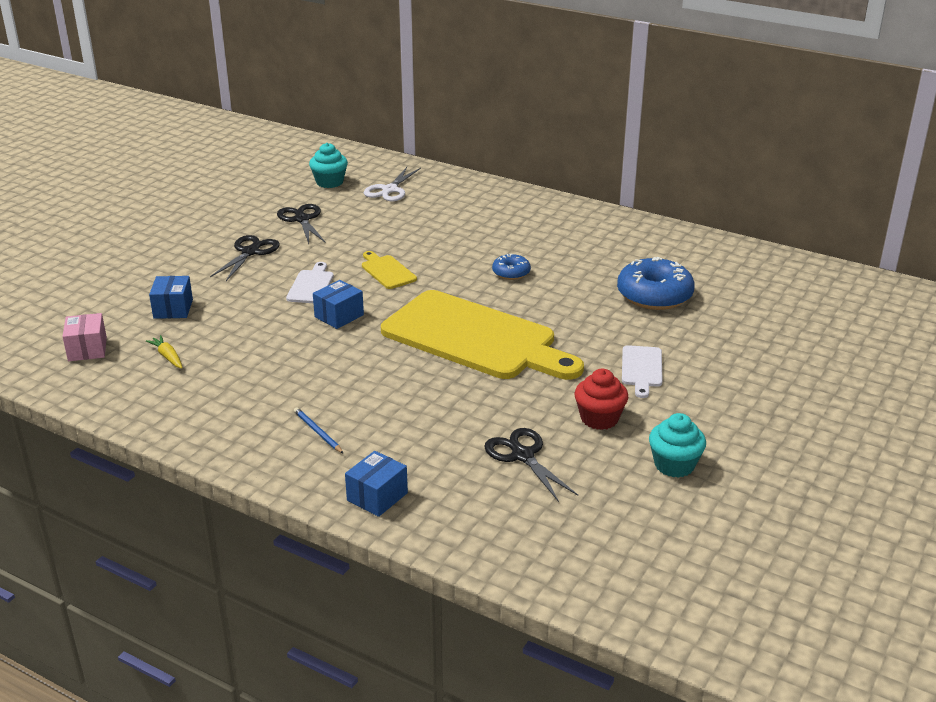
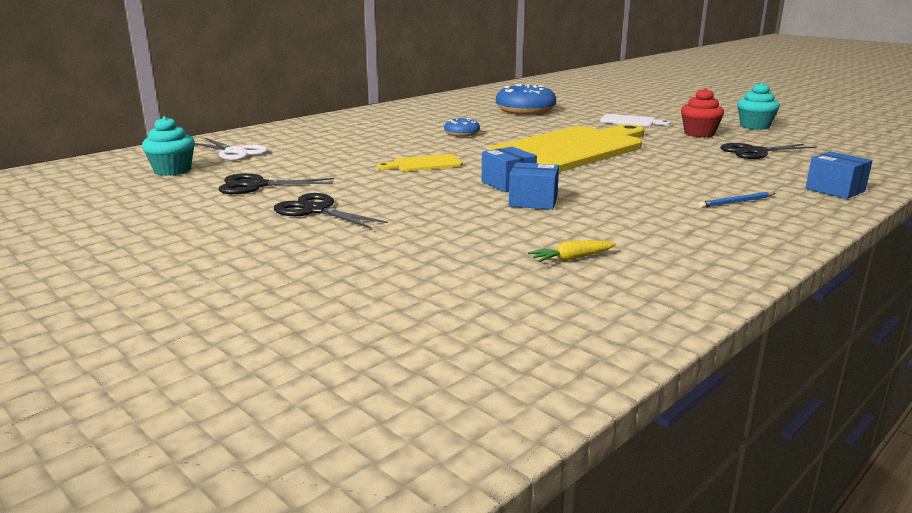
camera: 75 degrees left, 10 degrees down
(87, 349) = (533, 308): pink box -> none
(173, 309) = (440, 253): blue box -> blue box (533, 201)
(311, 285) = (431, 190): white cutting board -> none

